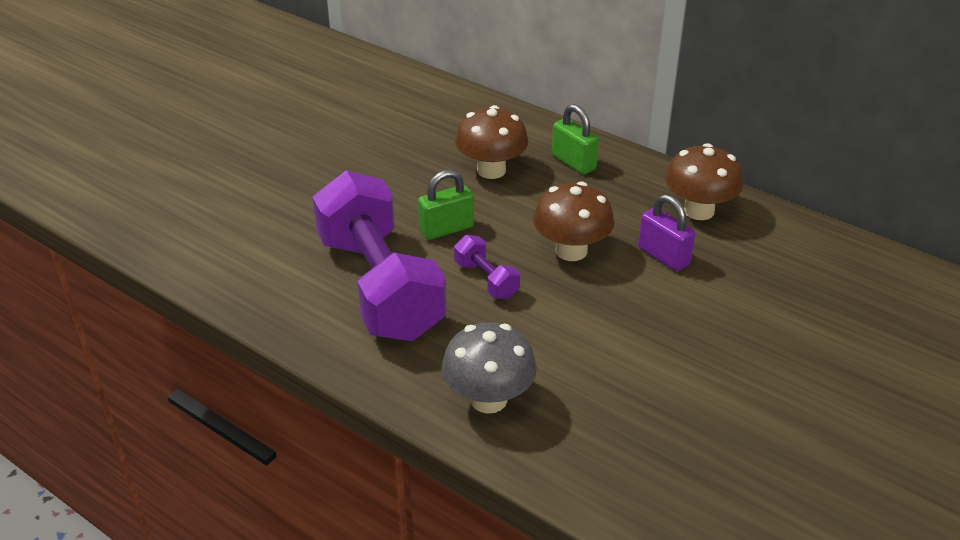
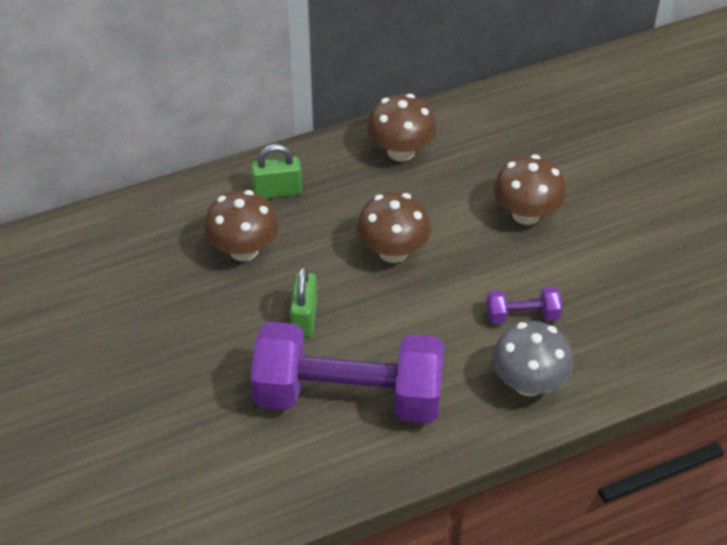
camera: 60 degrees left, 10 degrees up
(486, 280) = (391, 321): purple dumbbell -> purple dumbbell (522, 315)
(663, 256) = (439, 201): purple padlock -> none
(709, 319) = (526, 214): none -> brown mushroom

